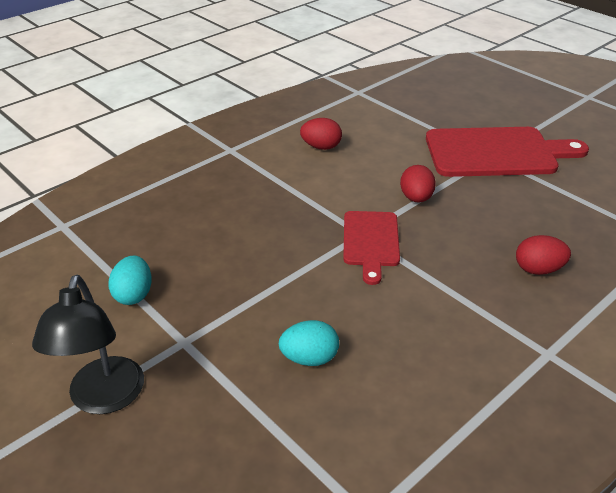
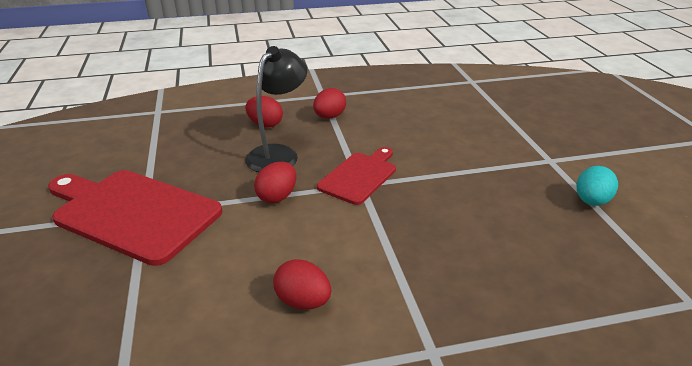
camera: 150 degrees left, 5 degrees down
(104, 399) = (610, 148): black lamp -> black lamp (278, 154)
(309, 358) = (464, 129): turquoise egg -> none
(488, 312) = (329, 117): none -> red egg

